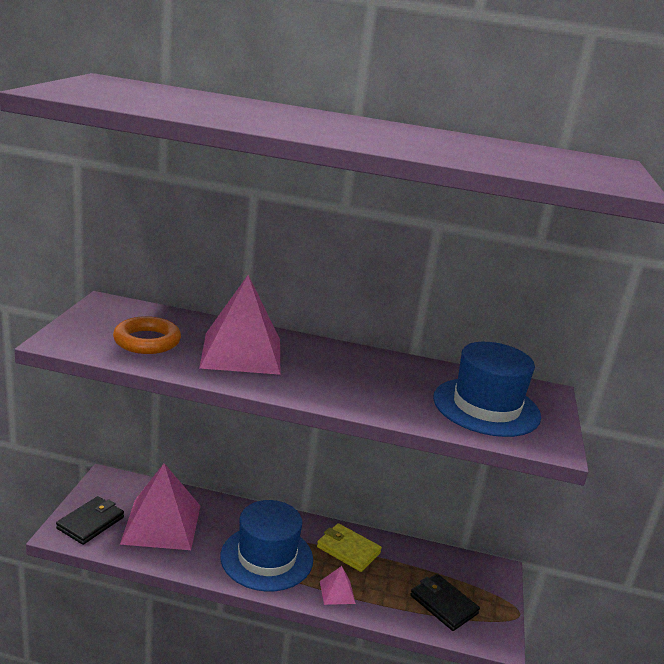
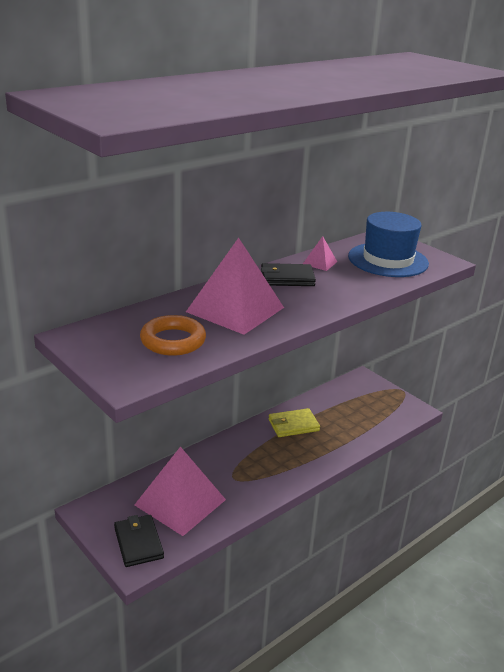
camera: 50 degrees left, 5 degrees up
(266, 557) = (268, 465): blue hat -> none
(337, 592) = (329, 450): pink pyramid -> pink pyramid (319, 263)
(443, 604) = (374, 413): black wallet -> black wallet (287, 278)

